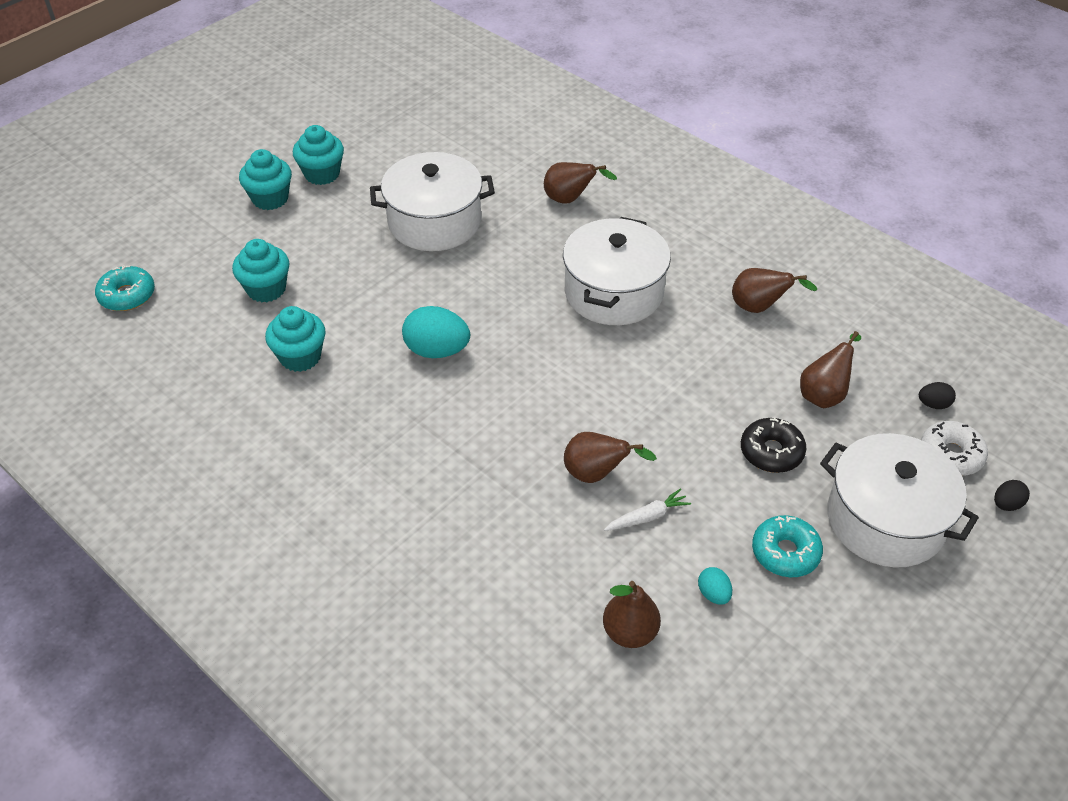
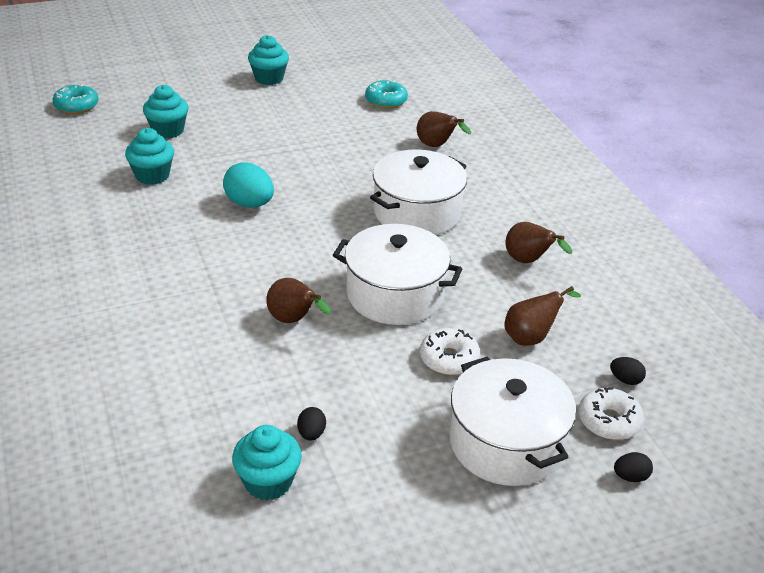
camera: 25 degrees right, 10 degrees down
(270, 198) = (220, 82): turquoise cupcake -> turquoise cupcake (268, 482)
(434, 221) = (322, 128): white pot -> white pot (395, 294)
(630, 632) = (222, 431): brown pear -> none
(647, 517) = (307, 362): white carrot -> none
(713, 594) = (311, 434): turquoise egg -> black egg
(771, 452) = (449, 359): black donut -> white donut
(785, 552) = (397, 430): turquoise donut -> turquoise donut (386, 101)

